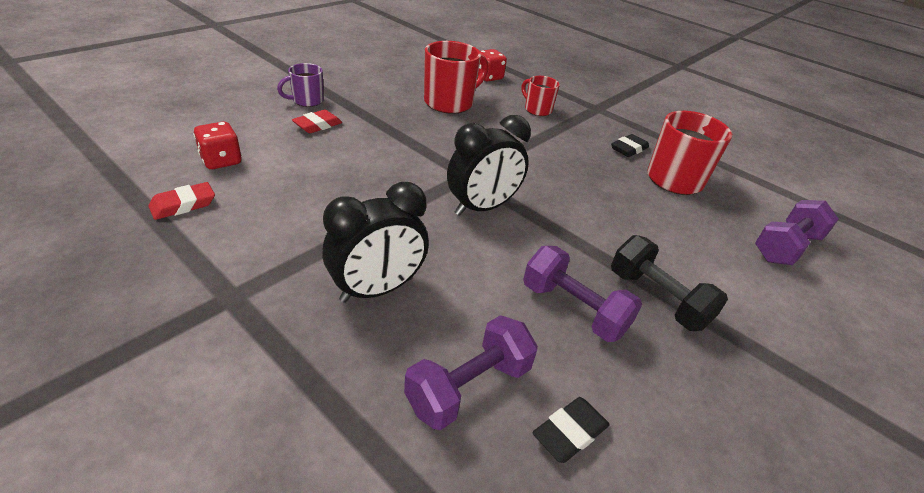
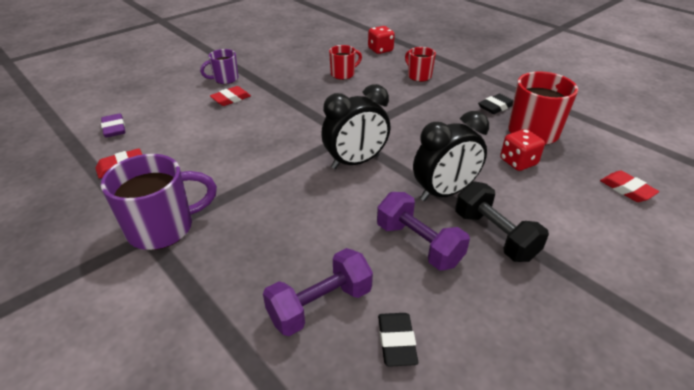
camera: 10 degrees right, 0 degrees up
(168, 155) = (114, 128): none -> purple eraser
(221, 161) = (153, 131): red dice -> red dice (518, 162)
(251, 286) = (163, 228): none -> purple mug
(377, 289) = (259, 229): black clock -> black clock (444, 193)
(450, 103) = (343, 74): red mug -> red mug, size x0.57
(569, 432) = (396, 341): black eraser -> black eraser turned 60 degrees counterclockwise
(785, 247) = (626, 189): purple dumbbell -> red eraser

